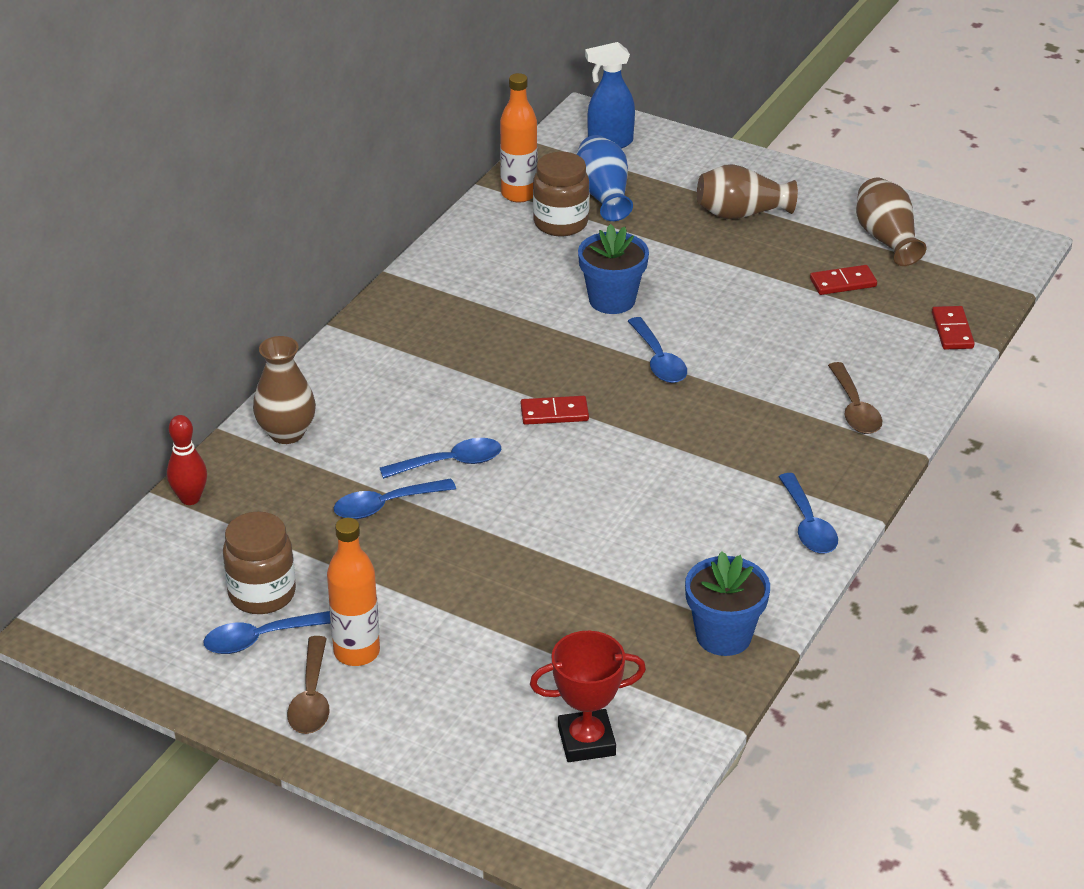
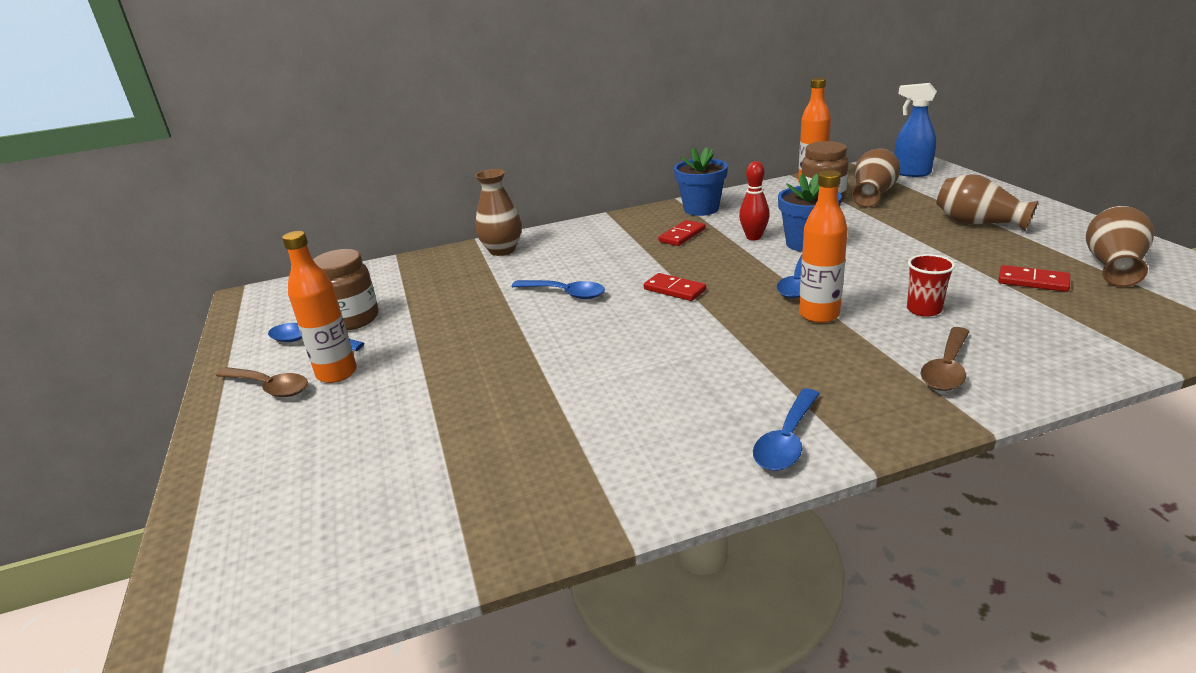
camera: 45 degrees right, 10 degrees down
(190, 498) = (406, 263): red bowling pin -> red bowling pin (753, 237)
(311, 698) = (269, 387): brown spoon -> brown spoon turned 105 degrees counterclockwise
(385, 505) = (491, 301): blue spoon -> none
(586, 741) = (352, 519): red trophy -> none
(603, 195) = (872, 194): blue vase -> brown vase
(713, 391) = (819, 315): none -> orange bottle
(723, 636) = (583, 495): blue flower pot -> blue flower pot (701, 209)
(789, 351) = (924, 310): none -> red cup
(952, 330) = (1131, 344): red domino -> red domino (682, 235)

